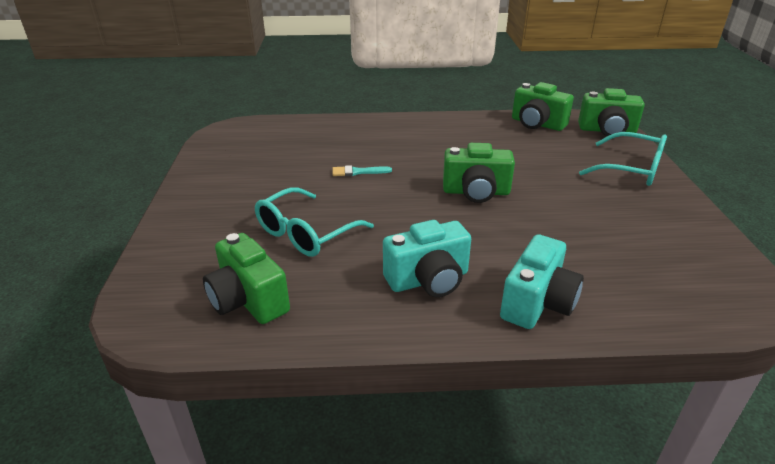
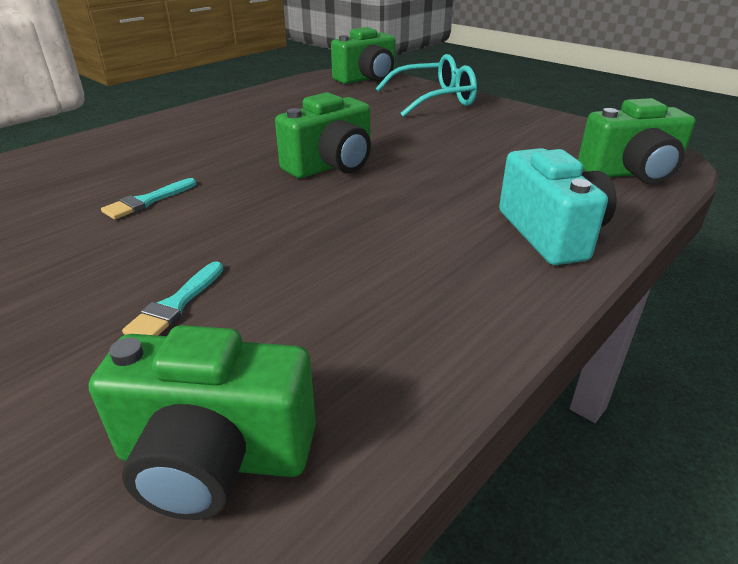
camera: 45 degrees left, 0 degrees up
(306, 233) = (175, 305): turquoise glasses -> turquoise brush
(428, 280) = (423, 271): turquoise camera -> none
(537, 124) = (296, 91): green camera -> green camera (631, 173)

